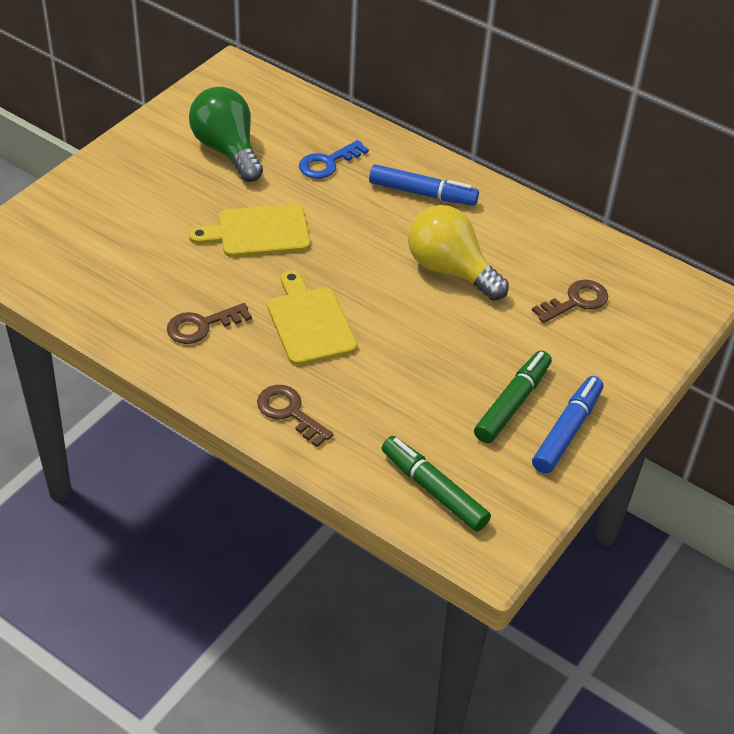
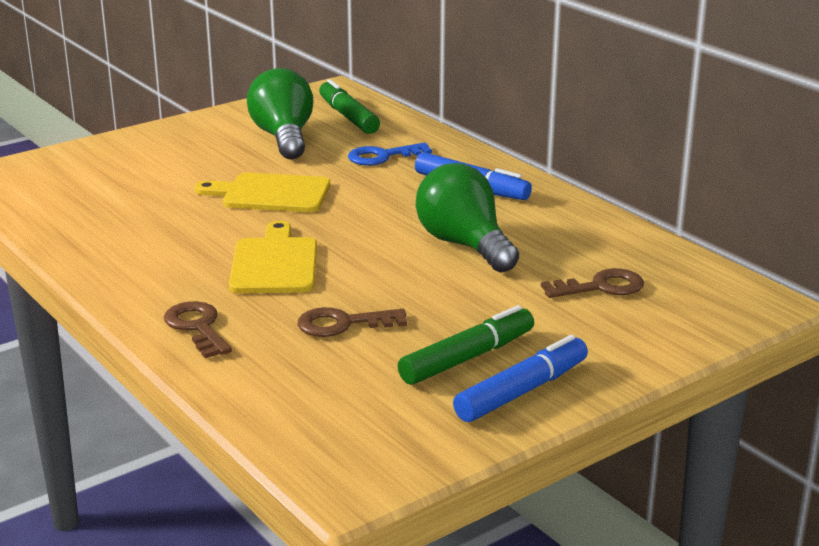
camera: 20 degrees right, 20 degrees down
(202, 326) = (156, 251): brown key -> brown key (343, 324)
(434, 490) = (317, 416): green marker -> green marker (348, 117)
(450, 270) = (464, 245): yellow light bulb -> green light bulb

